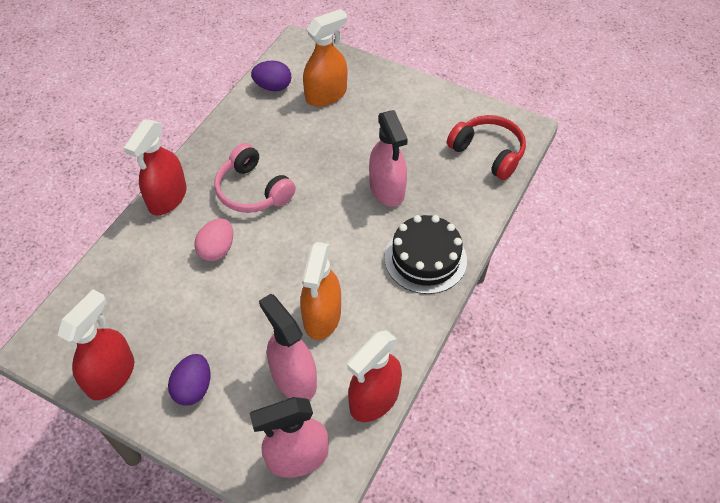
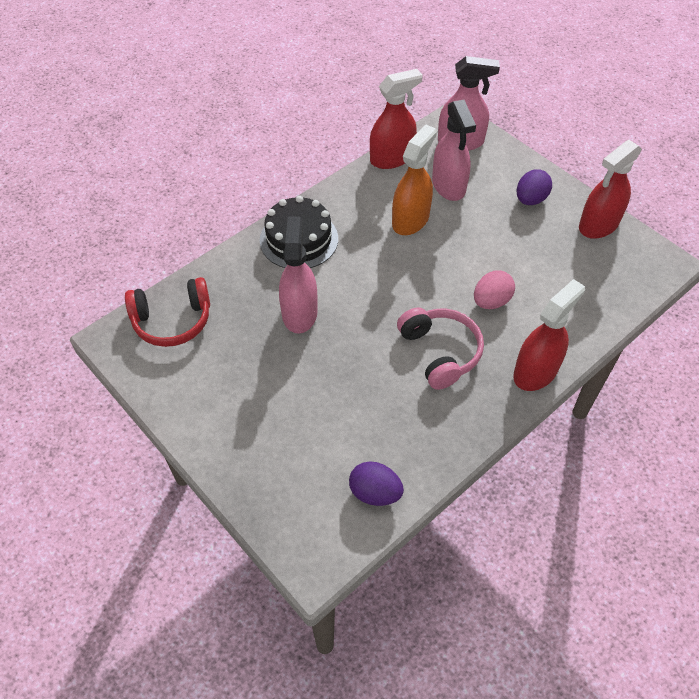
camera: 160 degrees left, 0 degrees up
(326, 95) = (311, 456): orange spray bottle -> none
(488, 153) = (172, 321): red headphones -> red headphones turned 75 degrees counterclockwise

